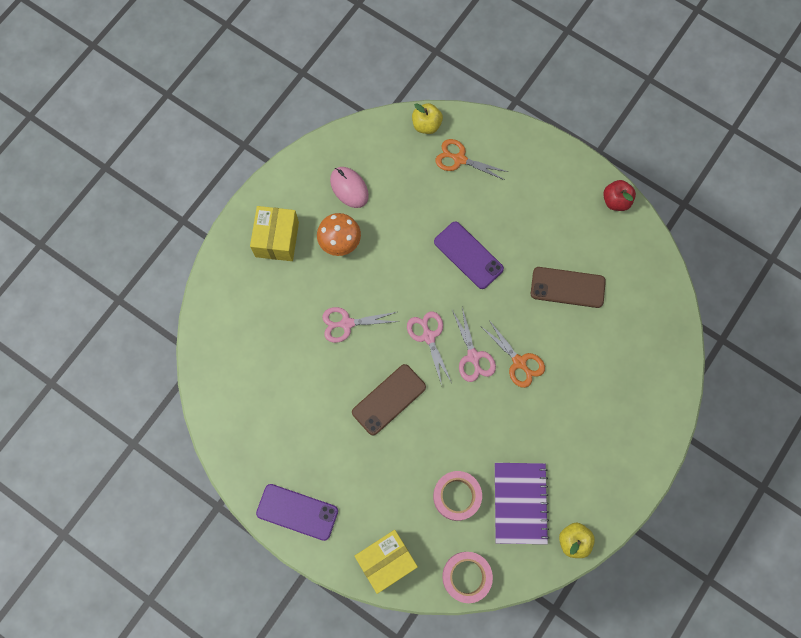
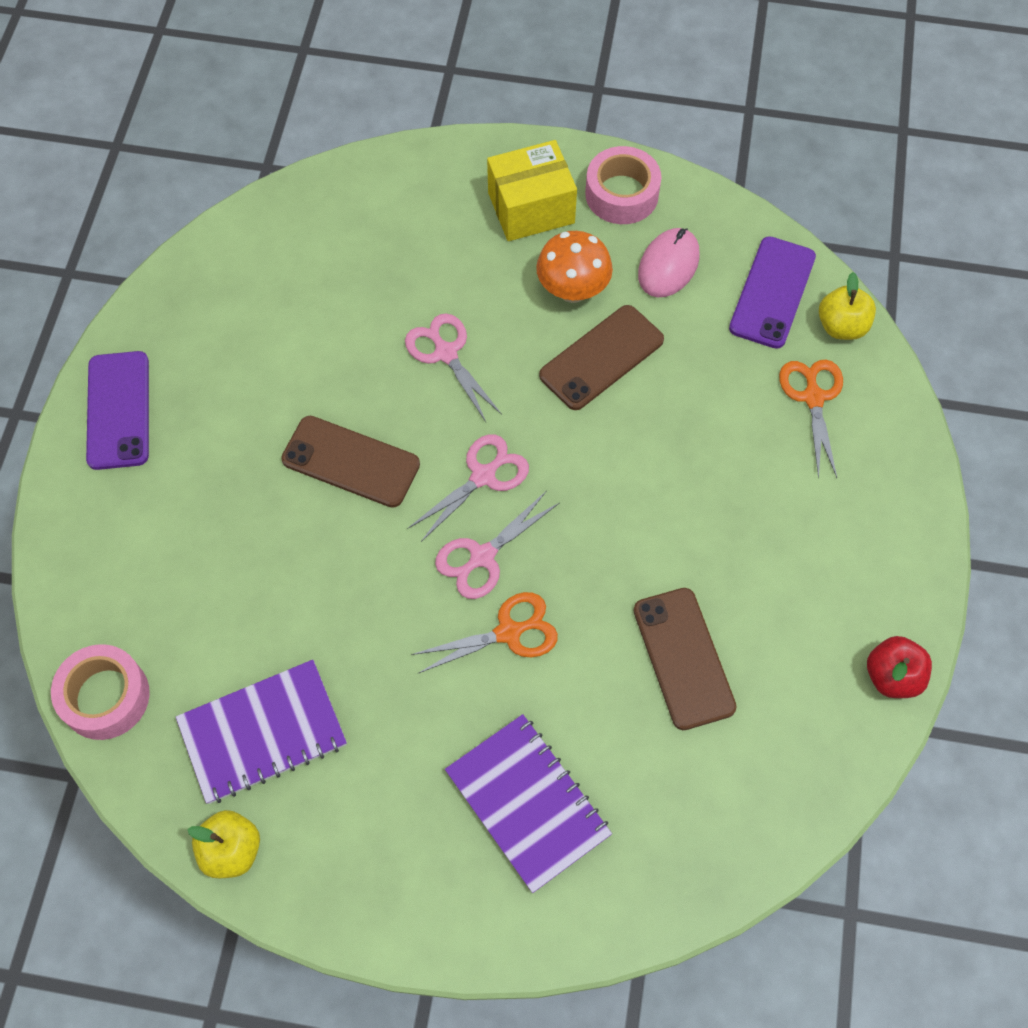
camera: 65 degrees right, 10 degrees down
(386, 561) = (88, 565): yellow box -> none
(388, 247) = (601, 358): none -> brown phone
(456, 496) = (234, 627): pink tape -> pink tape (621, 194)
(468, 255) = (653, 478): purple phone -> purple phone (772, 292)
(519, 362) = (508, 632): orange scissors -> orange scissors turned 135 degrees counterclockwise
(607, 391) = (527, 803): none -> purple notebook

